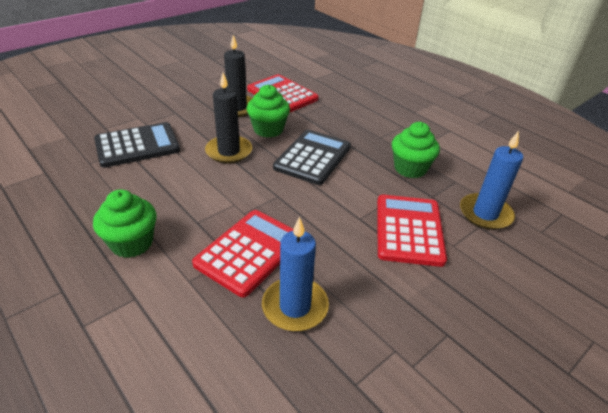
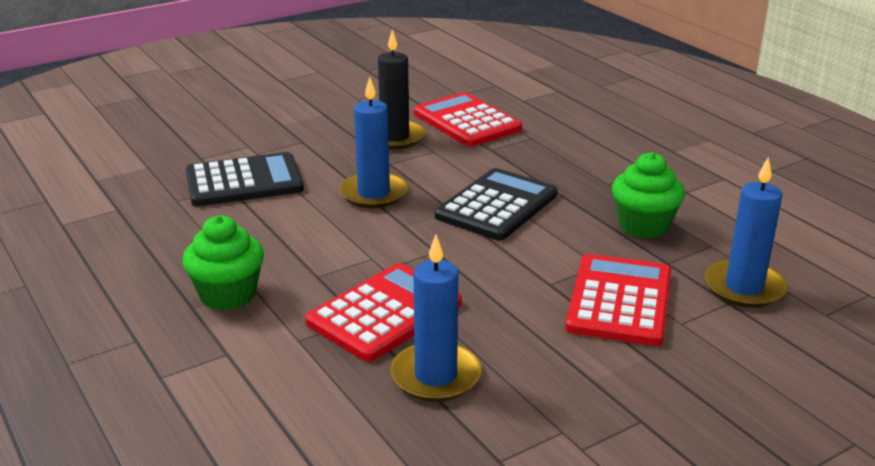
camera: 10 degrees right, 10 degrees down
(229, 151) = (373, 193): black candle -> blue candle
(268, 129) = (437, 167): green cupcake -> none

